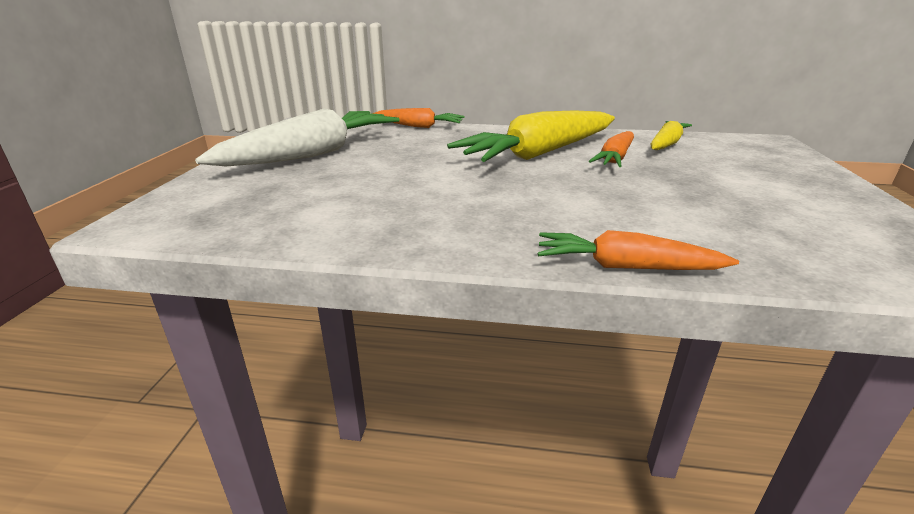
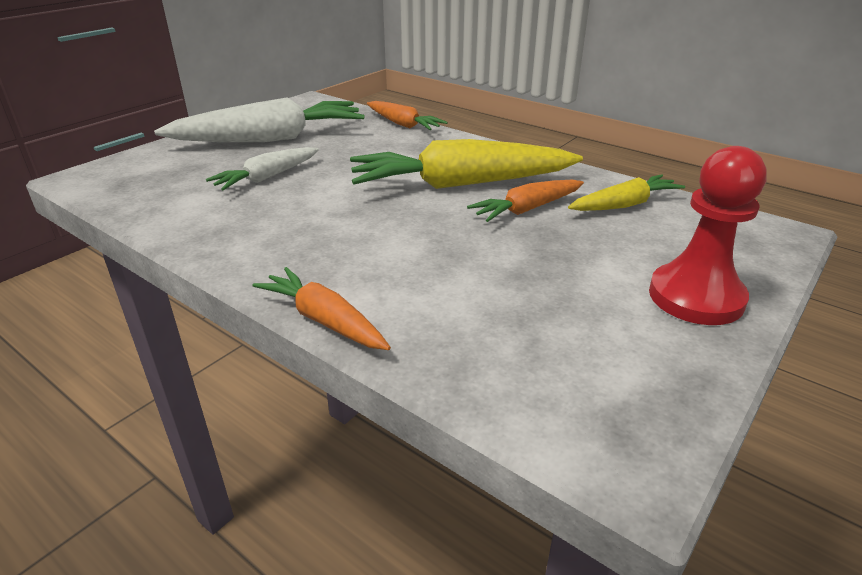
camera: 30 degrees right, 5 degrees up
(365, 181) = (267, 177): none -> white carrot
(806, 181) = (696, 297): none -> red pawn

